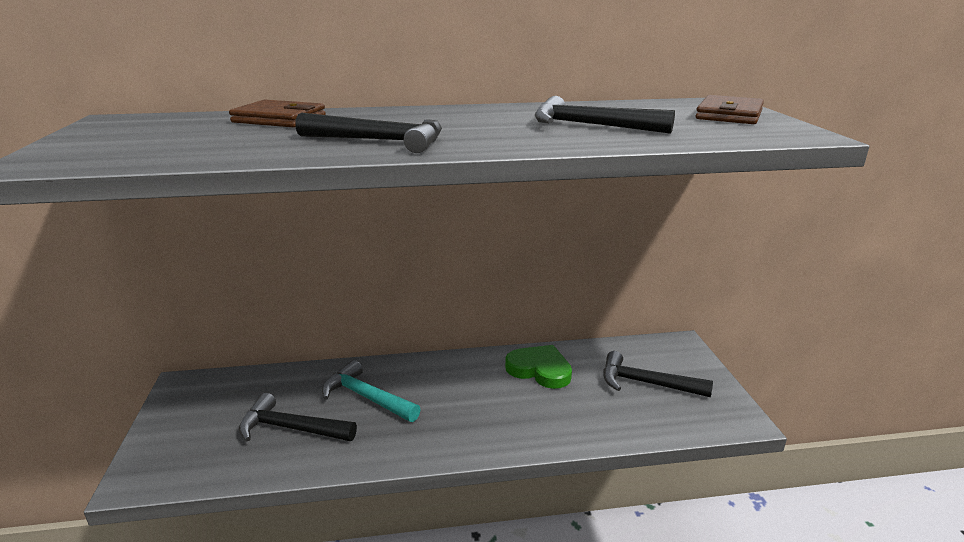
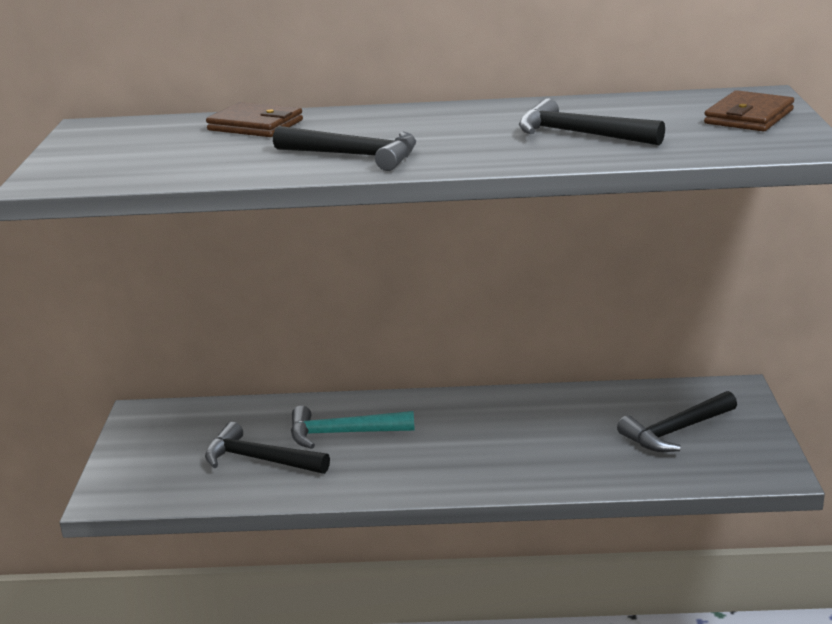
camera: 10 degrees right, 0 degrees up
(367, 397) = (343, 433): turquoise hammer -> turquoise hammer turned 45 degrees counterclockwise
(539, 370) = (549, 412): green heart -> none
(646, 383) = (676, 431): black hammer -> black hammer turned 60 degrees counterclockwise

